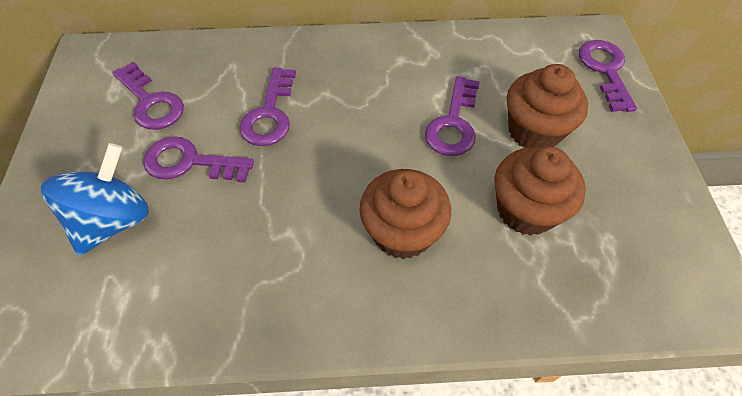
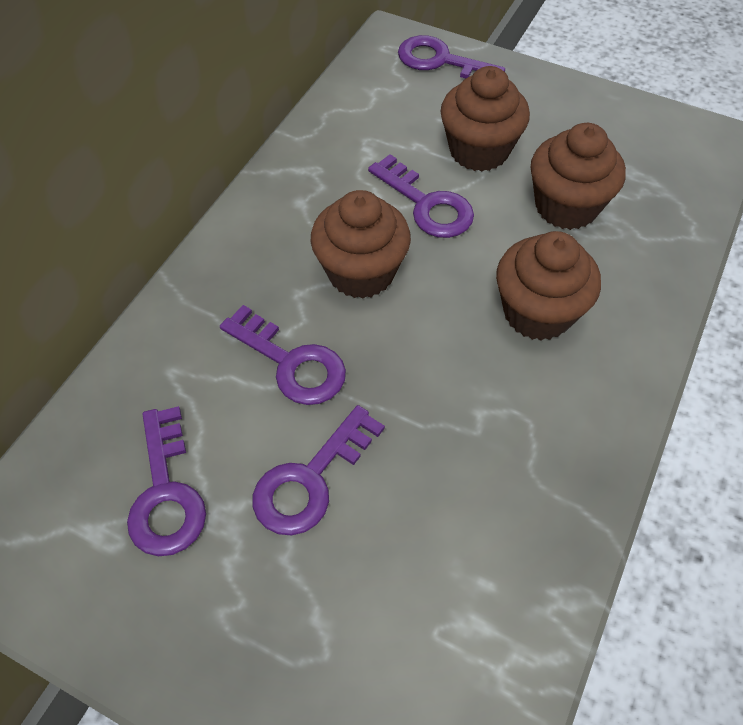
camera: 60 degrees left, 0 degrees up
(114, 220) = (351, 601): blue spinning top -> none
(151, 102) = (166, 493): purple key -> purple key turned 90 degrees clockwise
(365, 115) = (361, 272): none -> brown cupcake

